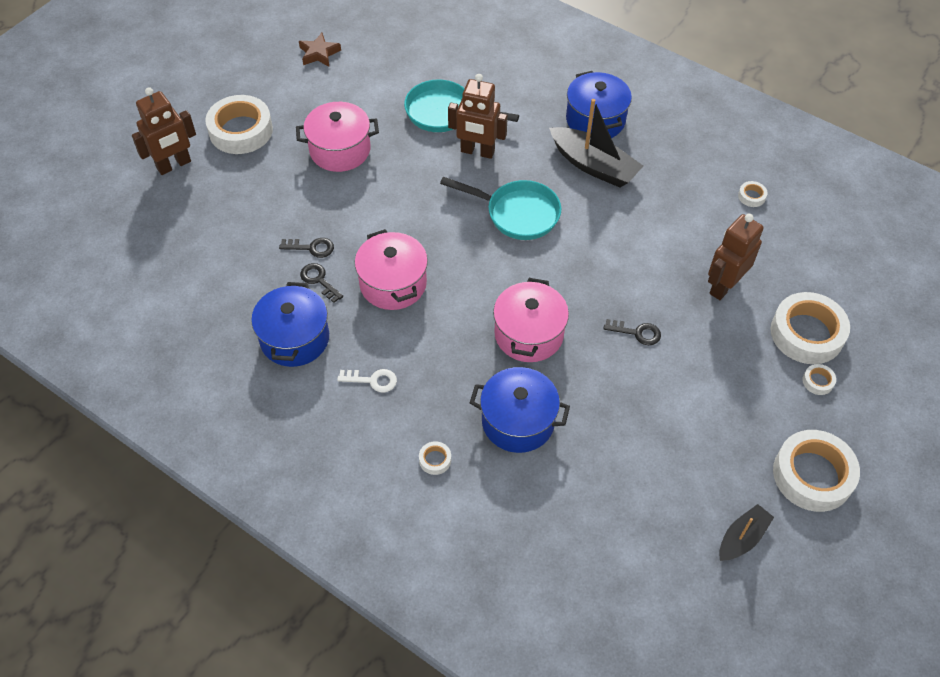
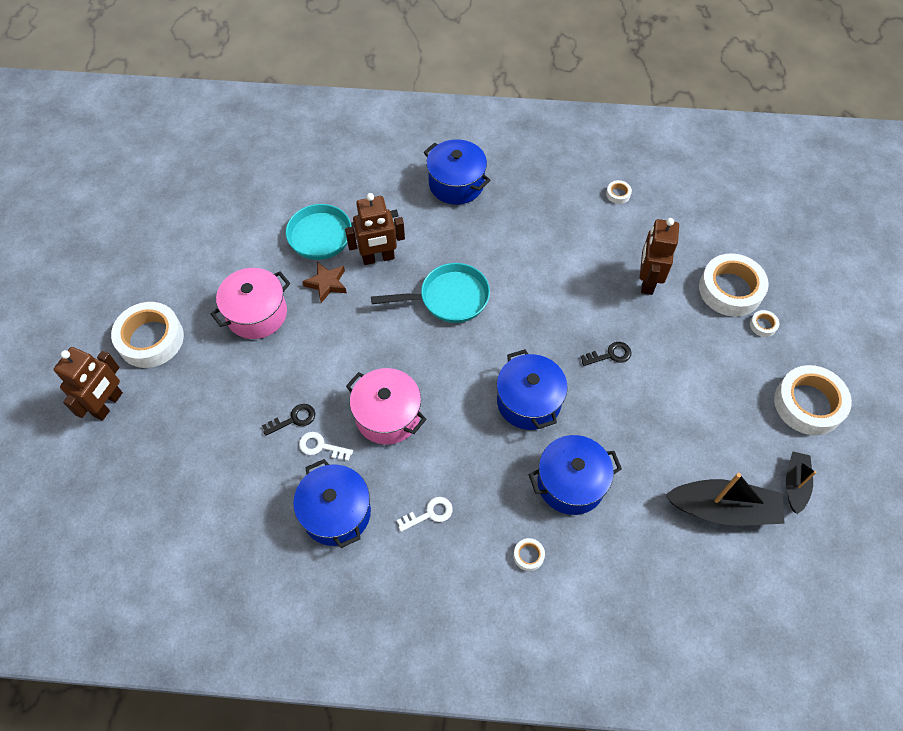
camera: 30 degrees left, 5 degrees up
(319, 53) = (175, 230): brown star -> brown star (326, 284)
(319, 280) = (321, 446): black key -> white key
(529, 334) = (528, 401): pink pot -> blue pot
(594, 166) = (482, 225): black boat -> black boat (723, 509)

